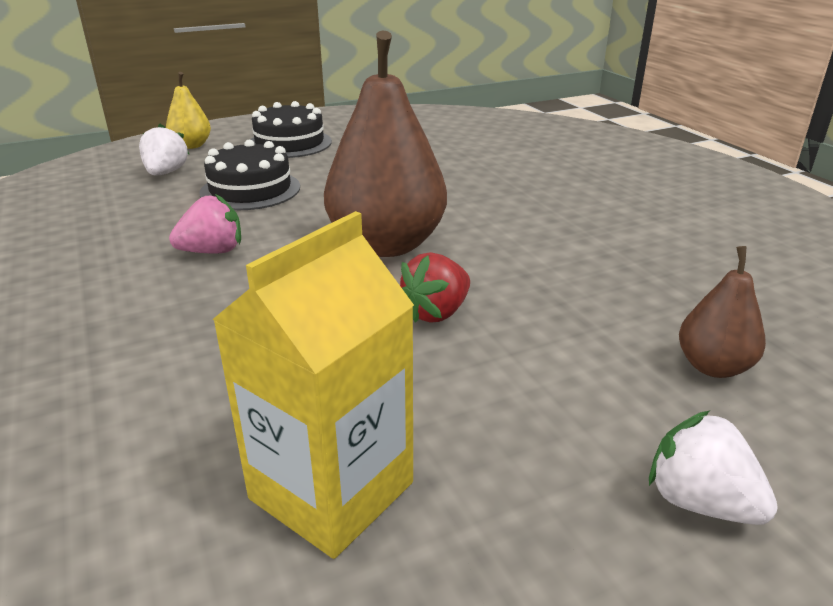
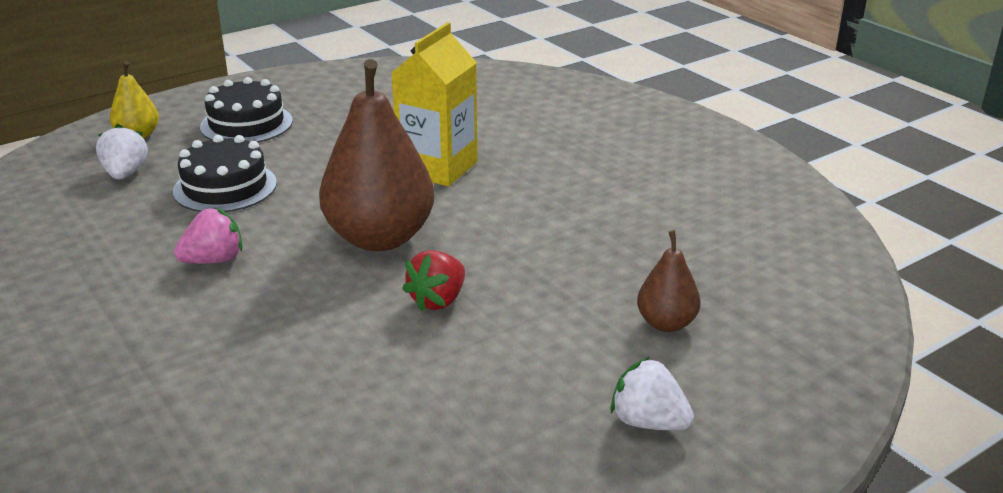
camera: 10 degrees left, 0 degrees up
(331, 490) = (385, 446): yellow carton -> yellow carton (437, 168)

